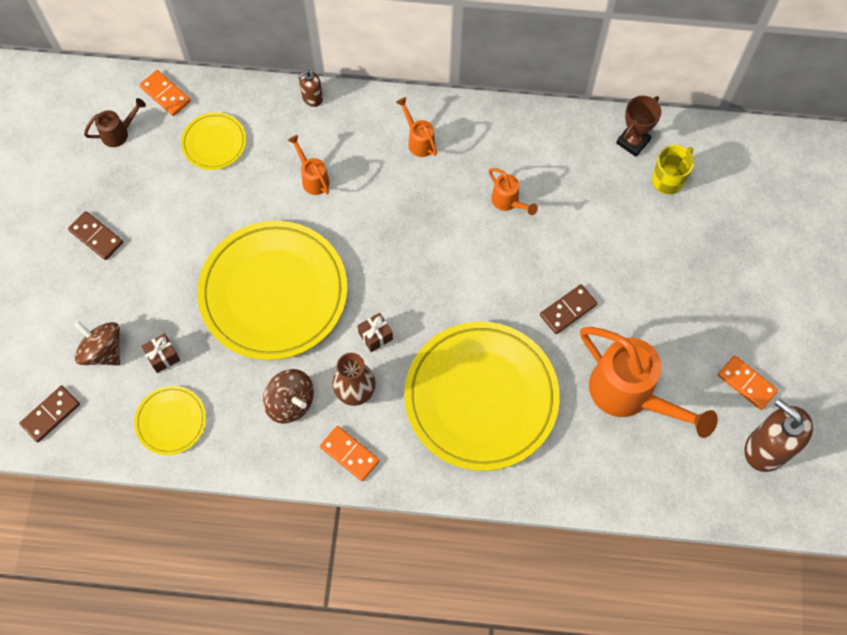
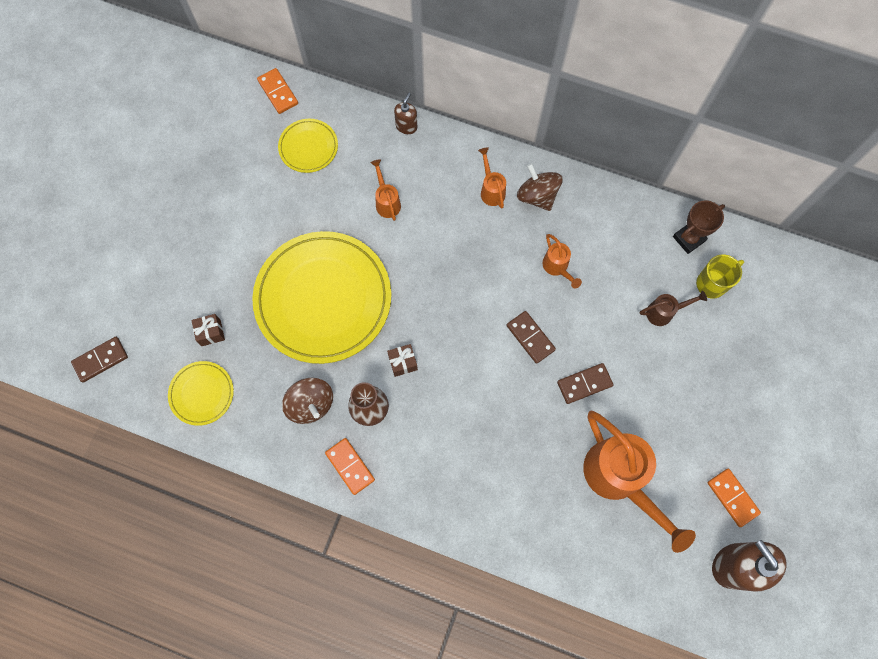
camera: 15 degrees right, 5 degrees up
(96, 236) = (183, 208): brown domino -> brown domino (530, 337)
(103, 351) = (161, 314): brown spinning top -> brown spinning top (537, 196)
(119, 133) = (228, 118): brown watering can -> brown watering can (664, 312)
(312, 98) = (406, 126): brown soap dispenser -> brown soap dispenser turned 135 degrees clockwise
(481, 397) = (482, 445): yellow plate -> none

